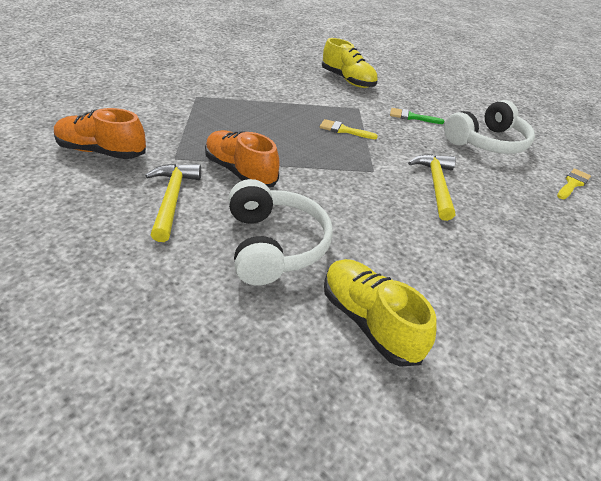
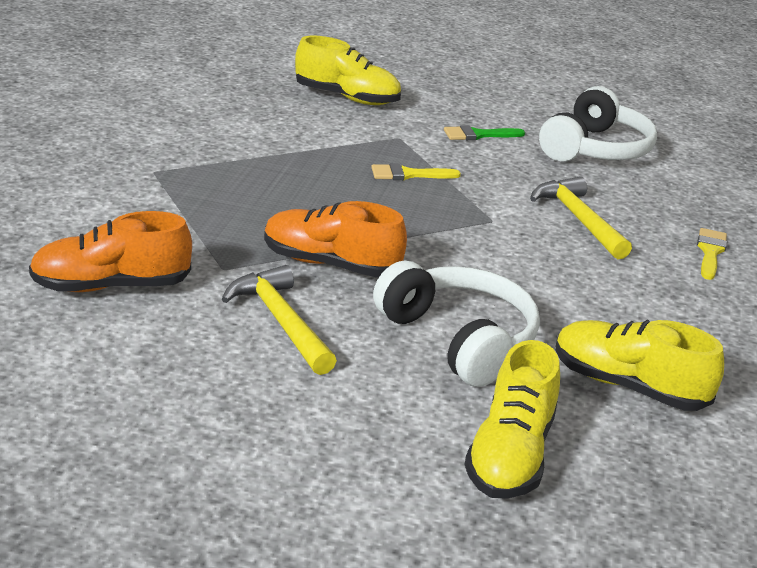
camera: 25 degrees left, 10 degrees down
(226, 348) = (510, 455): none -> yellow shoe
(572, 183) = (723, 179): yellow brush -> yellow brush (710, 252)

